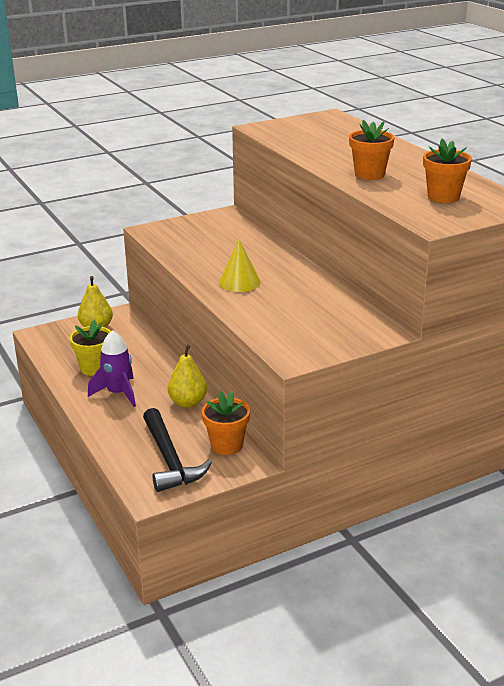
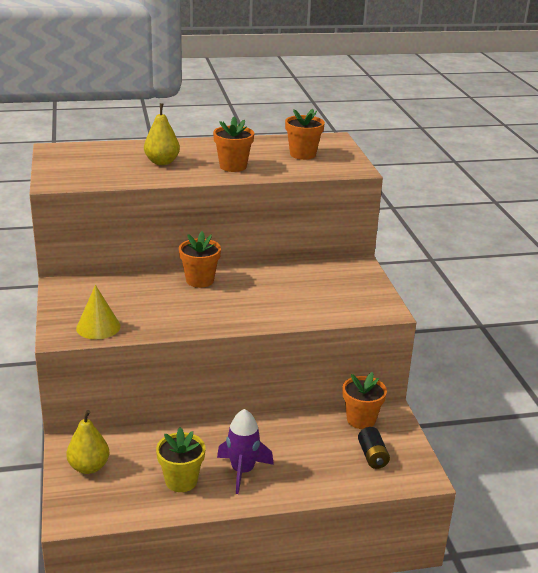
camera: 75 degrees left, 0 degrees up
(170, 460) = (372, 456): black hammer -> black battery
(188, 402) = (282, 429): yellow pear -> yellow pear (162, 162)
(239, 282) = (231, 307): yellow cone -> yellow cone (98, 327)
(279, 261) = (200, 280): none -> orange flower pot

